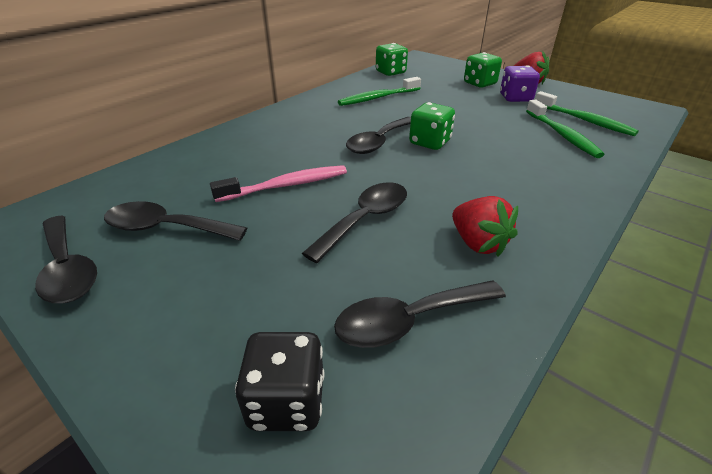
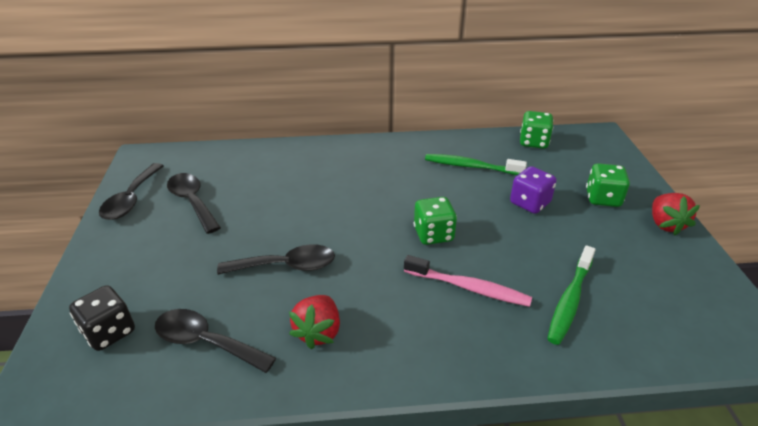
camera: 45 degrees right, 0 degrees up
(286, 185) = (284, 211): pink toothbrush -> pink toothbrush (469, 288)
(379, 142) = (396, 211): black spoon -> none
(515, 98) = (607, 235): purple dice -> purple dice (530, 203)
(584, 120) = (631, 301): green toothbrush -> none

